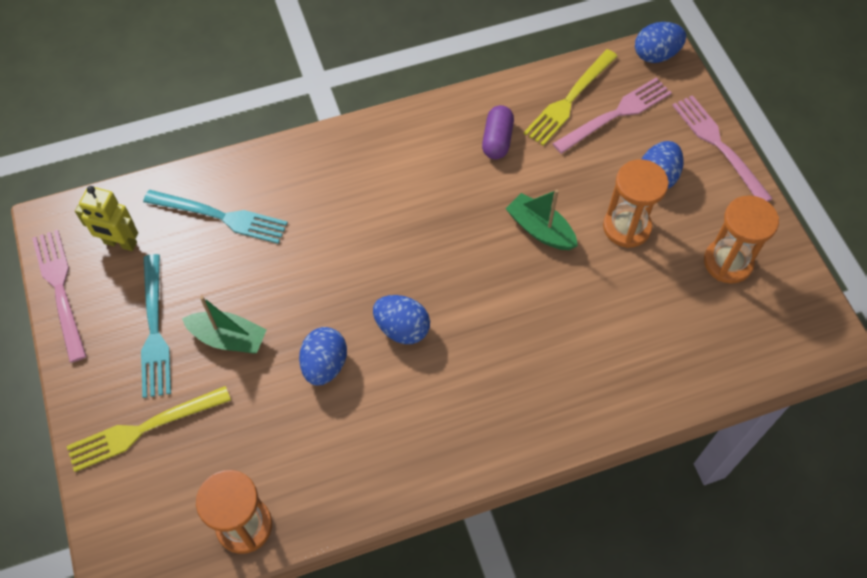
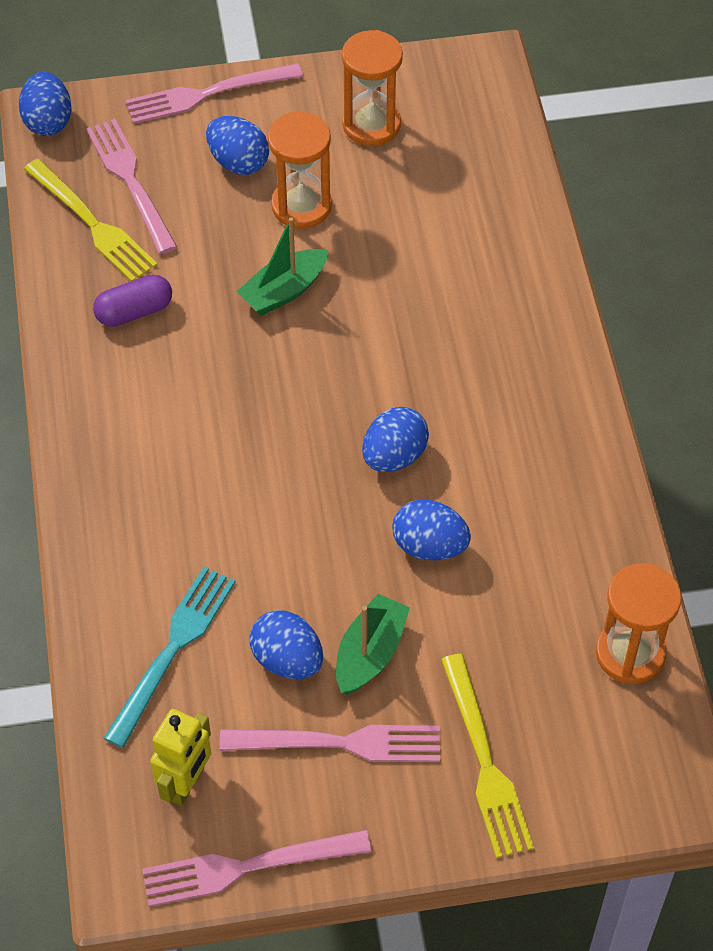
camera: 80 degrees left, 5 degrees down
(155, 331) = (342, 743): turquoise fork -> pink fork
(218, 286) = (287, 660): none -> blue egg
(497, 140) = (134, 311): purple capsule -> purple capsule turned 45 degrees counterclockwise

